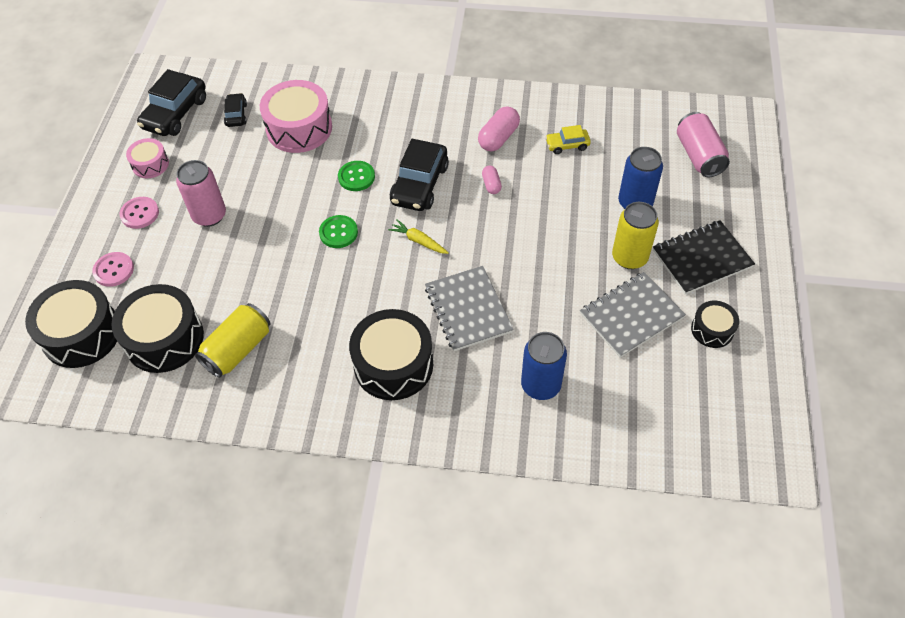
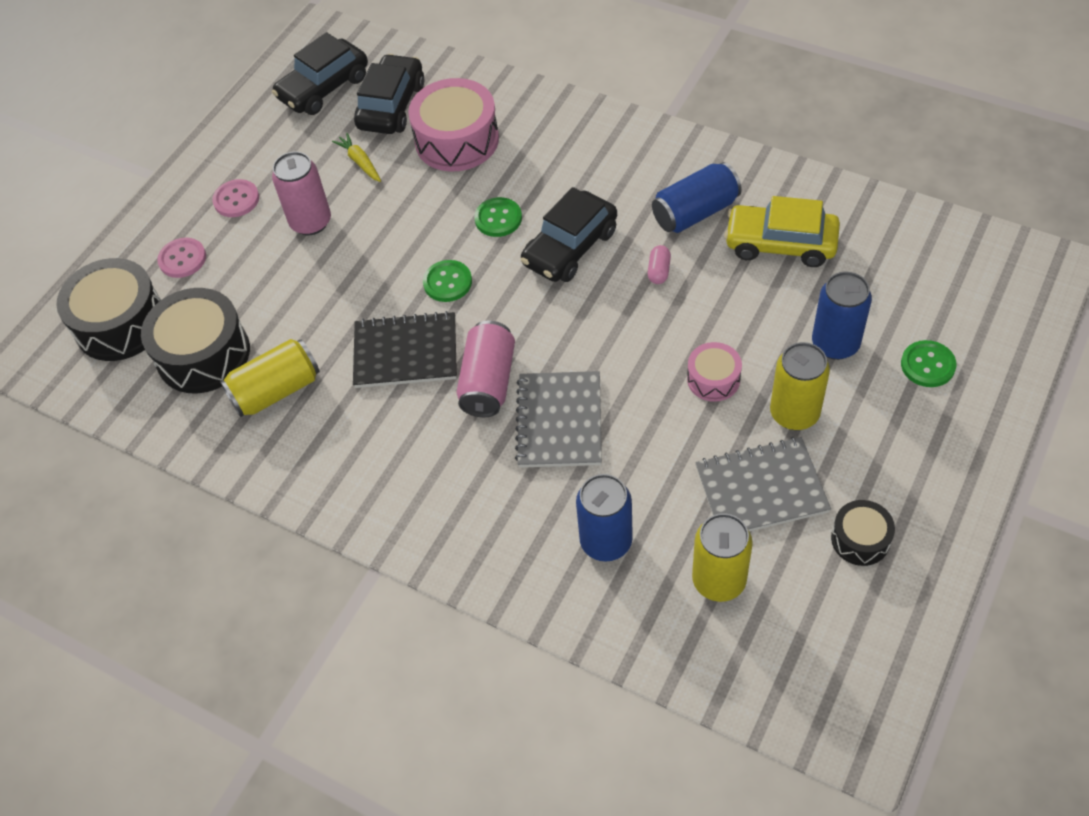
camera: 25 degrees right, 0 degrees up
(150, 164) = (271, 143): pink drum -> pink drum (713, 379)
(236, 115) = (391, 106): black car -> black car, size x1.88
(393, 364) = (442, 462): black drum -> none
(418, 241) = (538, 319): yellow carrot -> yellow carrot (360, 162)
(498, 138) = (695, 212): pink capsule -> blue can
(567, 145) = (780, 244): yellow car -> yellow car, size x1.88
(632, 387) = (719, 580): none -> yellow can
(699, 156) = (953, 303): pink can -> pink can (488, 381)
(701, 201) = (927, 365): none -> green button
(701, 258) = (891, 442): black notebook -> black notebook (406, 352)

